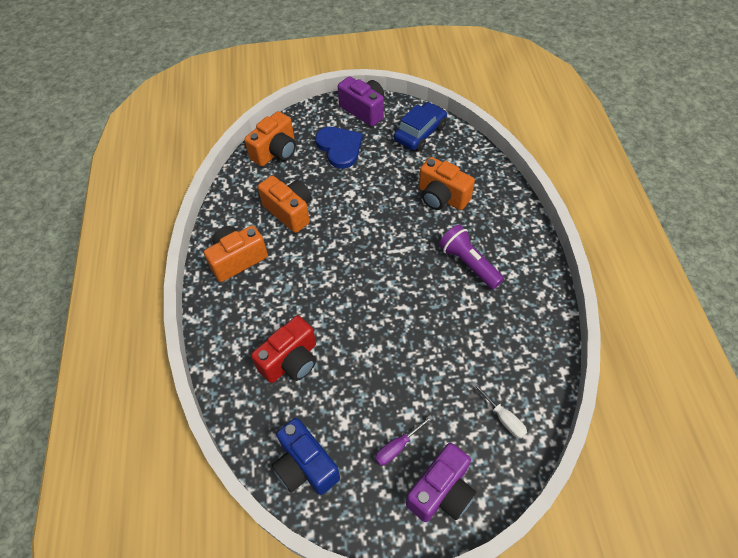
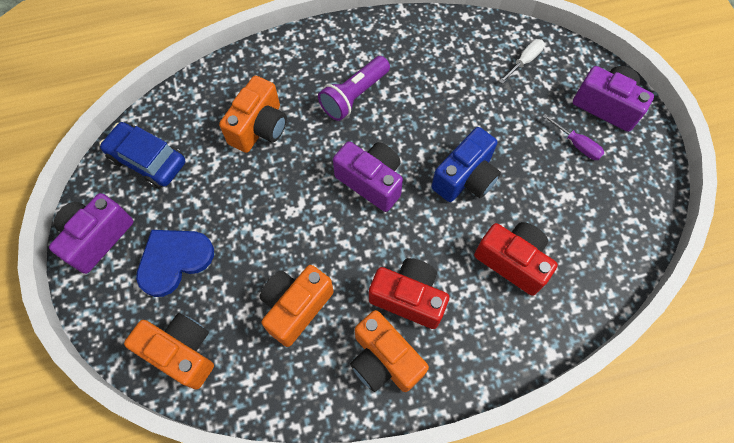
camera: 100 degrees left, 10 degrees up
(279, 281) = (408, 298): none -> red camera
(305, 466) = (621, 224): blue camera -> blue camera (465, 178)
(382, 267) = (371, 181): none -> purple camera

